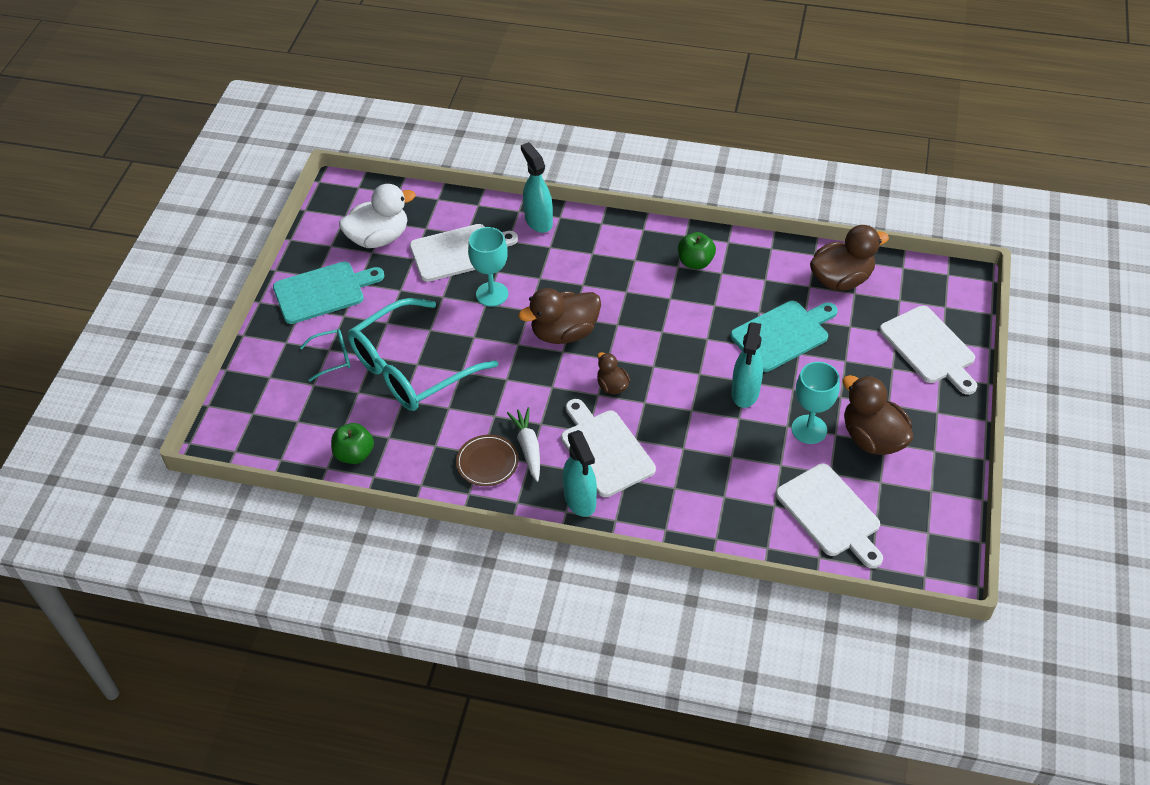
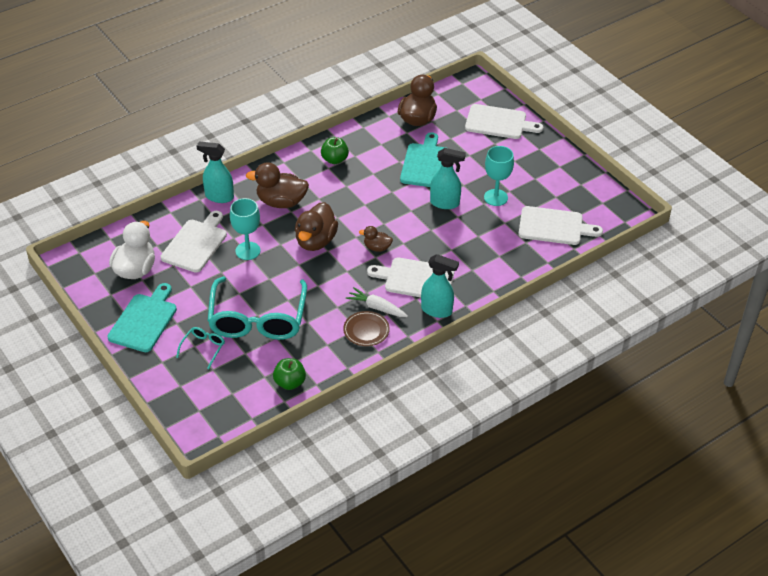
camera: 50 degrees left, 5 degrees down
(745, 393) = (445, 203): turquoise spray bottle -> turquoise spray bottle turned 45 degrees counterclockwise
(872, 438) = (527, 180): brown duck -> brown duck (281, 202)

